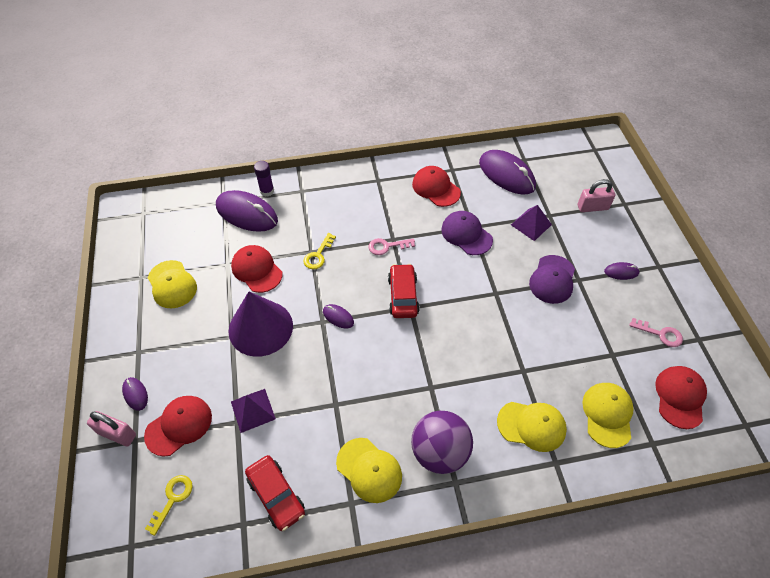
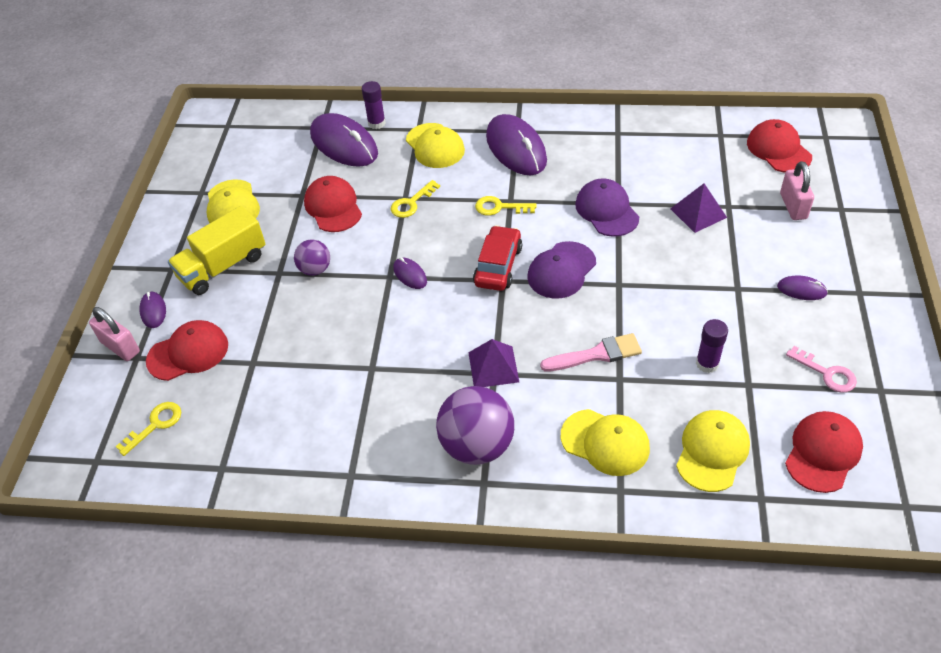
camera: 20 degrees right, 5 degrees down
(182, 341) = (223, 266): none -> yellow truck
(253, 410) = (274, 354): purple pyramid -> purple pyramid (493, 367)
(260, 328) = (315, 269): purple cone -> purple ball
(276, 495) = (269, 447): red car -> none
(369, 470) = (384, 445): yellow cap -> yellow cap (435, 146)
(387, 246) = (499, 207): pink key -> yellow key
(436, 188) = (587, 151): red cap -> red cap (778, 150)
(500, 354) = (596, 354): none -> pink brush
(506, 175) = (688, 149): purple mouse -> purple mouse (516, 149)
(552, 279) = (701, 282): purple cap -> purple cap (561, 270)
(579, 344) = (707, 363): none -> purple glue stick
(592, 207) = (793, 206): pink padlock -> pink padlock turned 75 degrees clockwise

